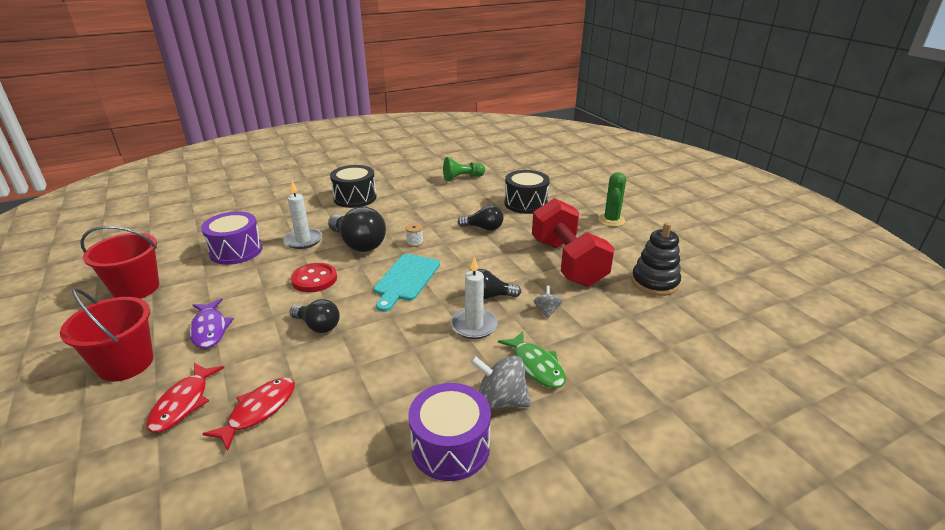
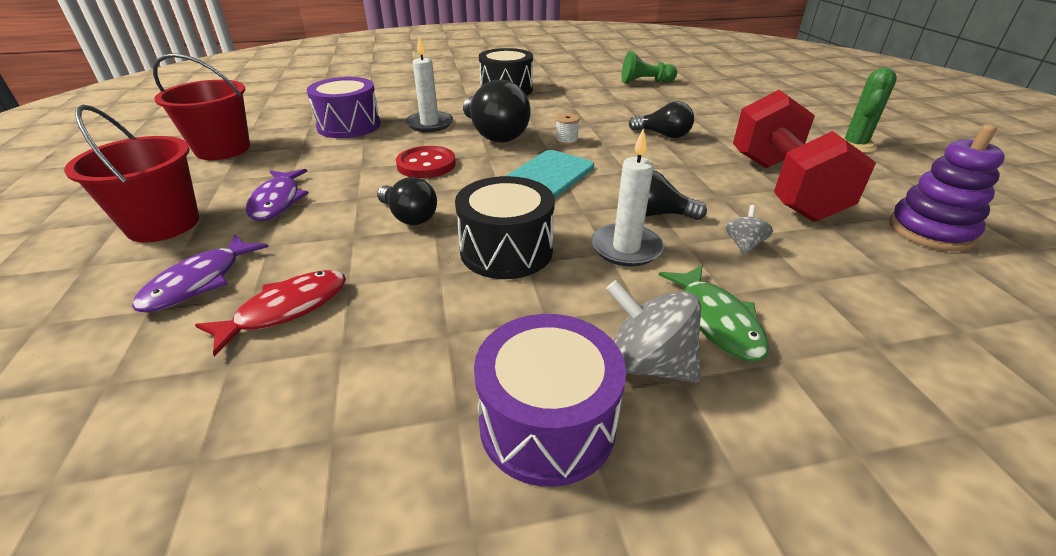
camera: 15 degrees right, 5 degrees up
(183, 403) = (199, 282): red fish -> purple fish
(525, 203) = (727, 115): black drum -> black drum (506, 250)
(654, 282) = (930, 231): black stacking toy -> purple stacking toy

